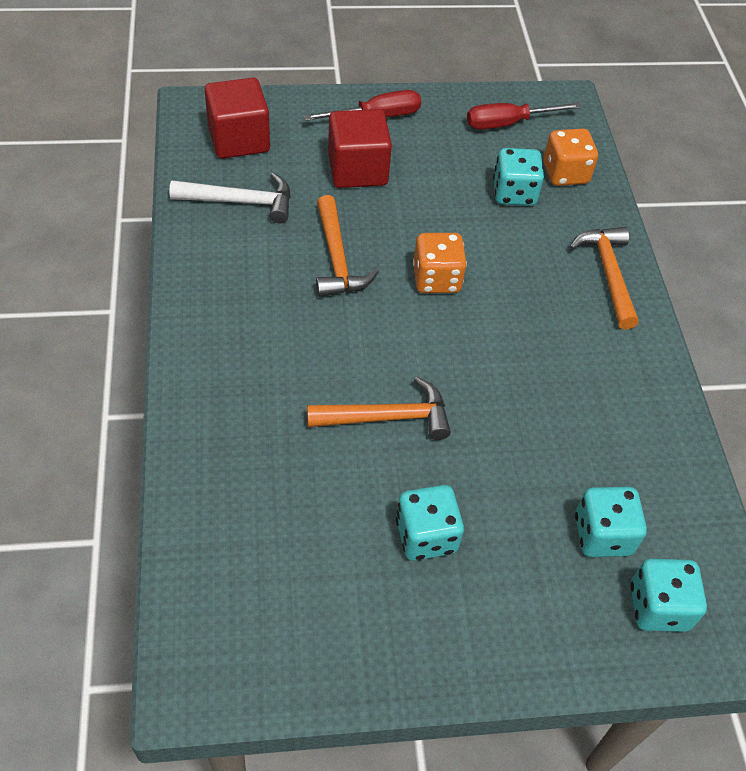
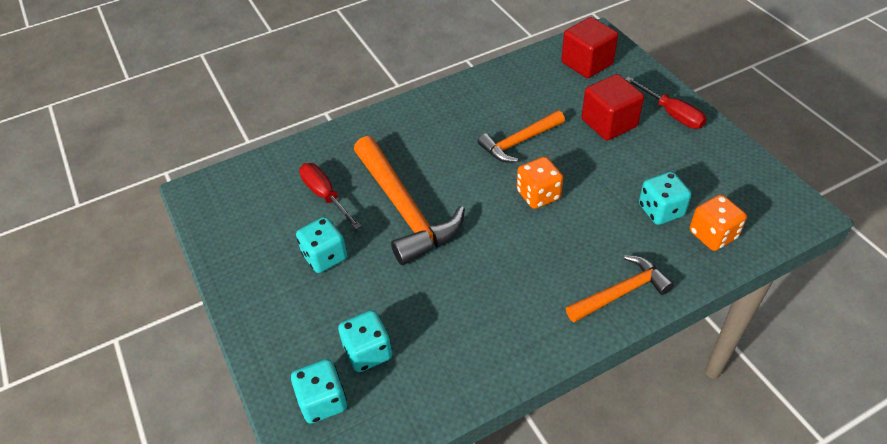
camera: 75 degrees right, 5 degrees down
(240, 202) = (533, 84): white hammer -> none
(387, 417) = (404, 209): orange hammer -> orange hammer, size x1.67
(508, 123) = (737, 184): red screwdriver -> red screwdriver (325, 196)

